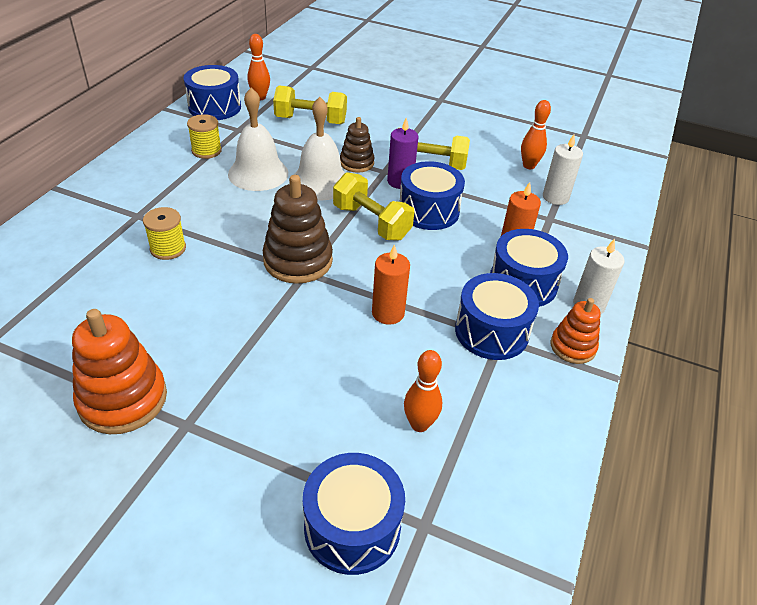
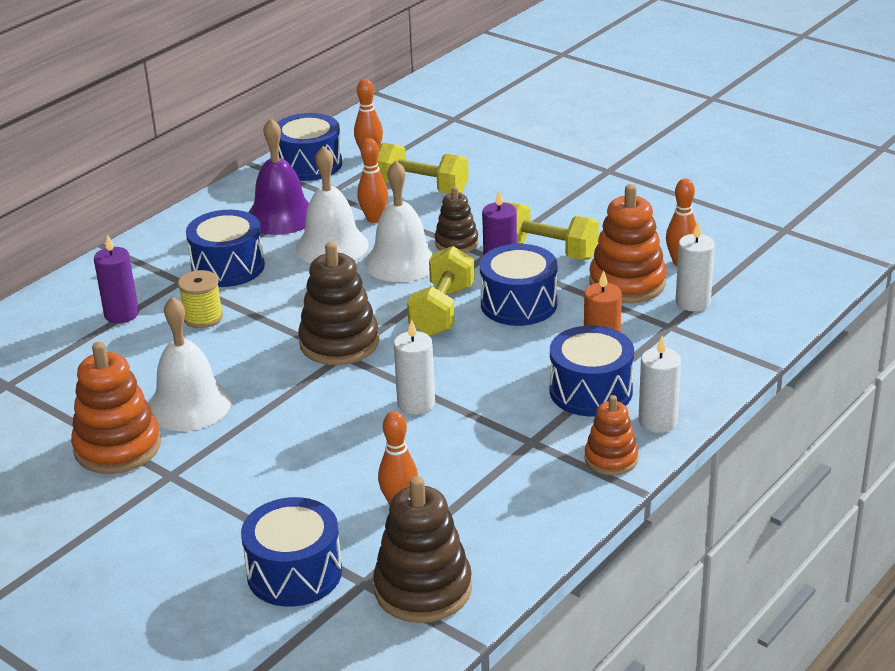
camera: 20 degrees right, 10 degrees down
(90, 253) = (121, 314): none -> purple candle
(181, 341) = (189, 405): none -> white bell
(206, 151) = (281, 216): yellow spool -> purple bell
(283, 147) = (374, 219): none -> orange bowling pin
(371, 222) = (442, 311): yellow dumbbell -> yellow dumbbell turned 45 degrees clockwise
(388, 313) = (416, 404): orange candle -> white candle
(484, 523) = (423, 589): none -> brown stacking toy
(491, 331) = (524, 434): blue drum -> blue drum (228, 267)
(500, 186) = (627, 283): none -> orange stacking toy

